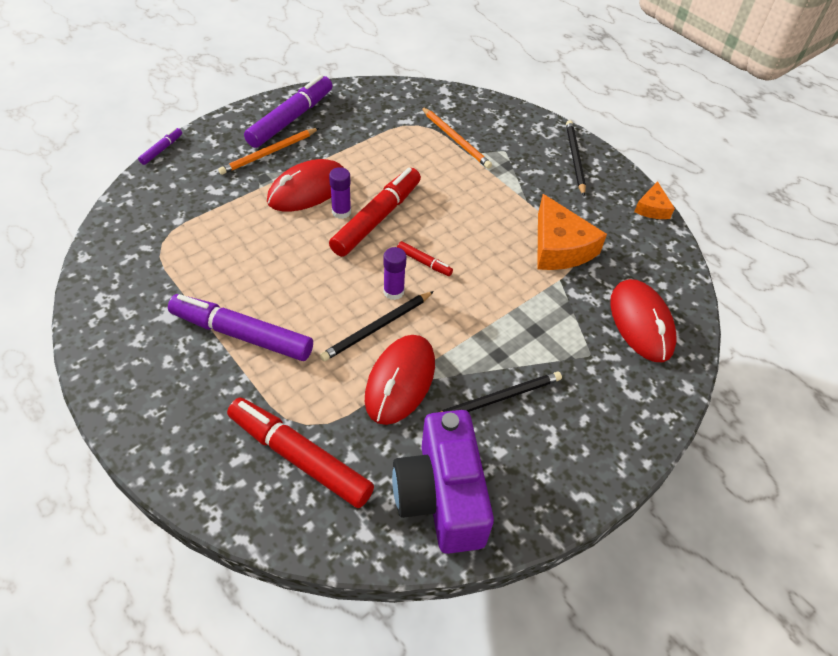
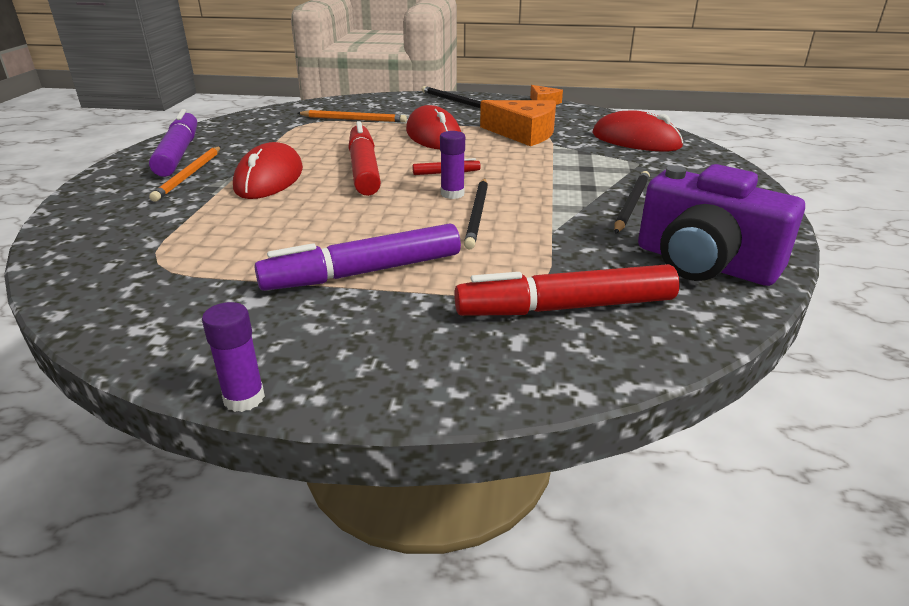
camera: 40 degrees left, 20 degrees down
(161, 150) = (47, 213): purple marker -> none
(341, 212) = (325, 177): purple glue stick -> purple glue stick (244, 398)
(400, 381) = (552, 229): red mouse -> red mouse (433, 135)

